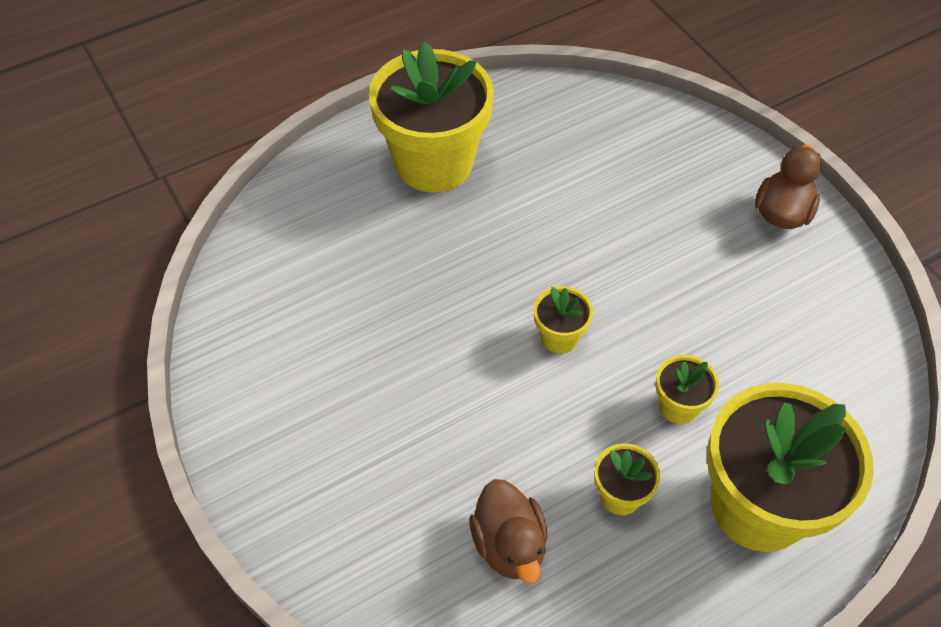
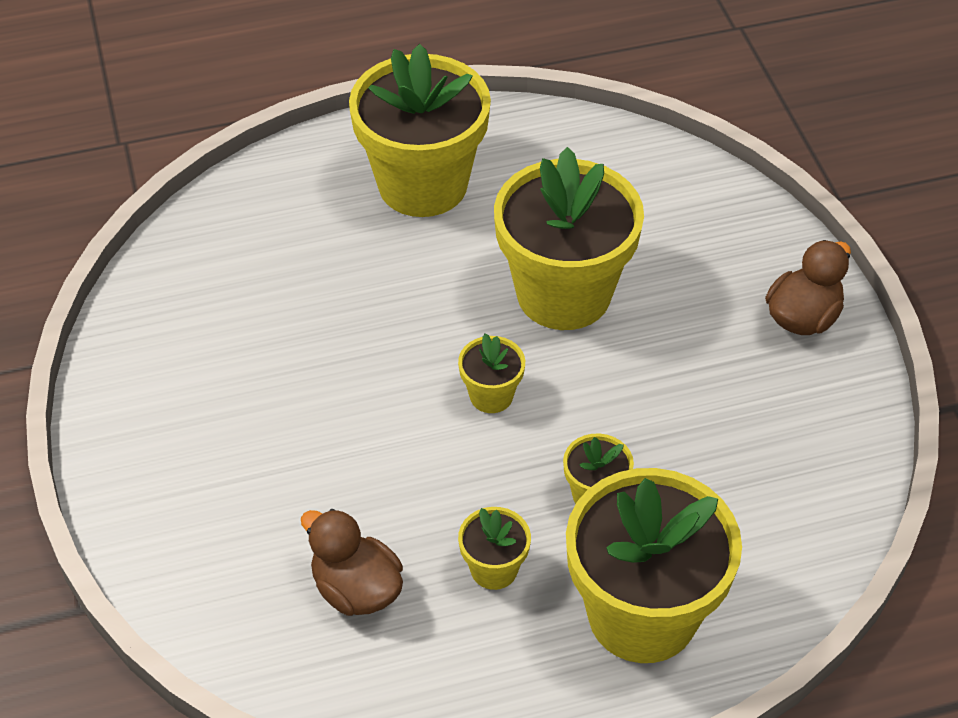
camera: 15 degrees right, 5 degrees down
(509, 544) = (356, 589): brown duck -> brown duck turned 135 degrees clockwise
(585, 234) = (563, 294): none -> yellow flower pot

